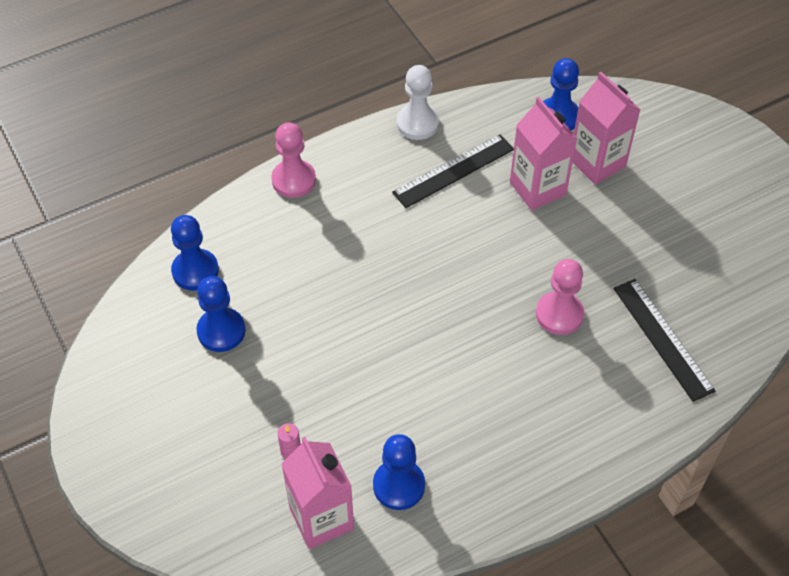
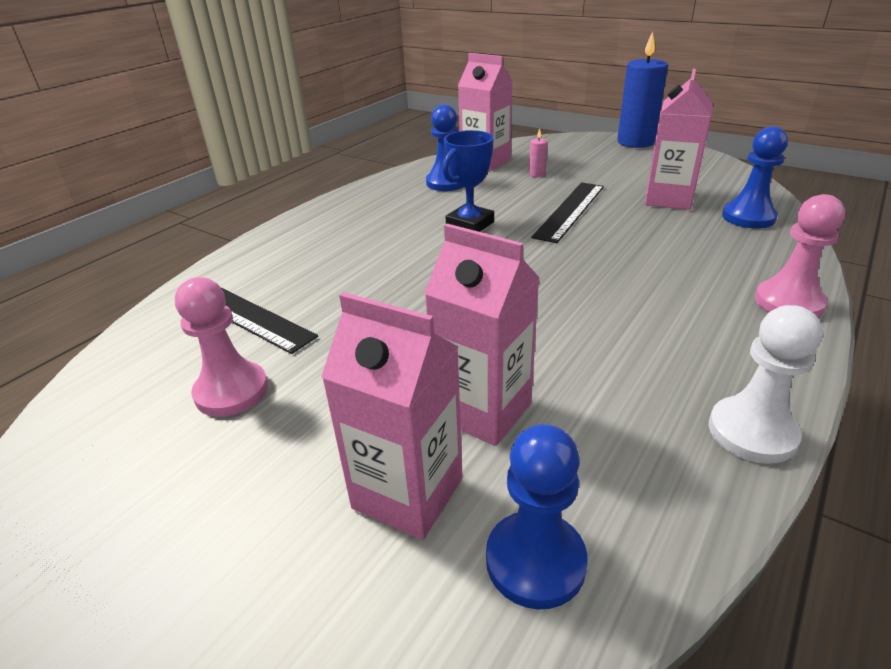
camera: 155 degrees right, 20 degrees down
(107, 474) = (635, 142): none -> blue candle
(221, 331) = (668, 199): blue pawn -> pink carton
(429, 381) = (470, 224): none -> blue trophy
(453, 171) = (621, 386): black ruler -> black ruler (570, 211)
(559, 314) = (374, 296): pink pawn -> pink pawn (231, 391)

